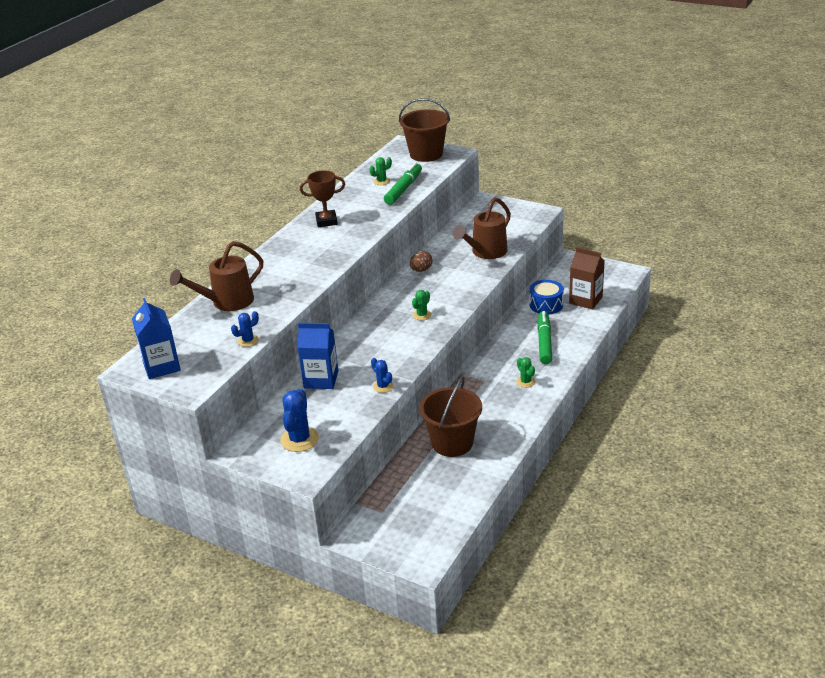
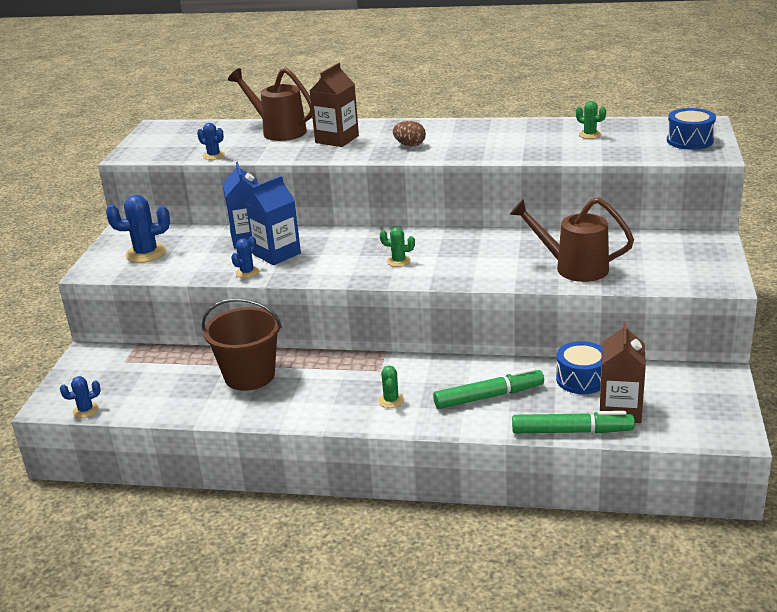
camera: 70 degrees right, 5 degrees down
(161, 366) = (162, 135): blue carton -> blue carton (277, 254)
(278, 277) = (337, 139): none -> brown carton
(326, 221) = (469, 132): brown trophy -> none
(403, 189) = (582, 149): green marker -> green marker (572, 431)
(421, 270) = (498, 238): brown egg -> brown egg (410, 145)
(426, 154) = (689, 140): brown bucket -> blue drum
(447, 539) = (86, 410): none -> blue cactus
(525, 382) = (391, 400): green cactus -> green cactus turned 45 degrees counterclockwise

